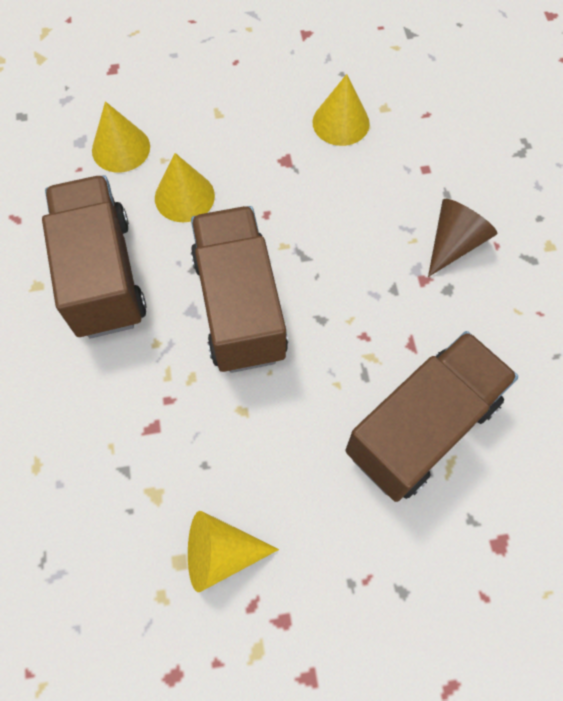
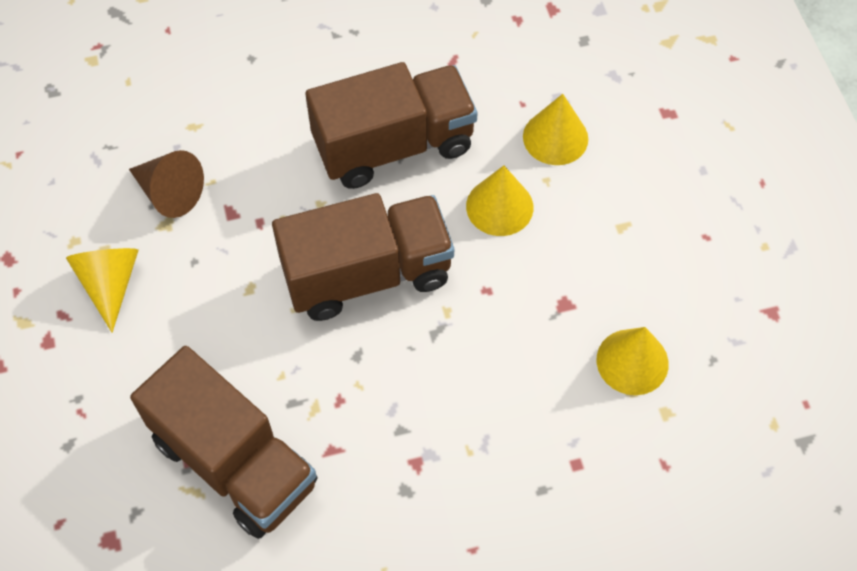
camera: 85 degrees right, 5 degrees down
(454, 243) = (470, 498): brown cone -> brown cone (170, 193)

